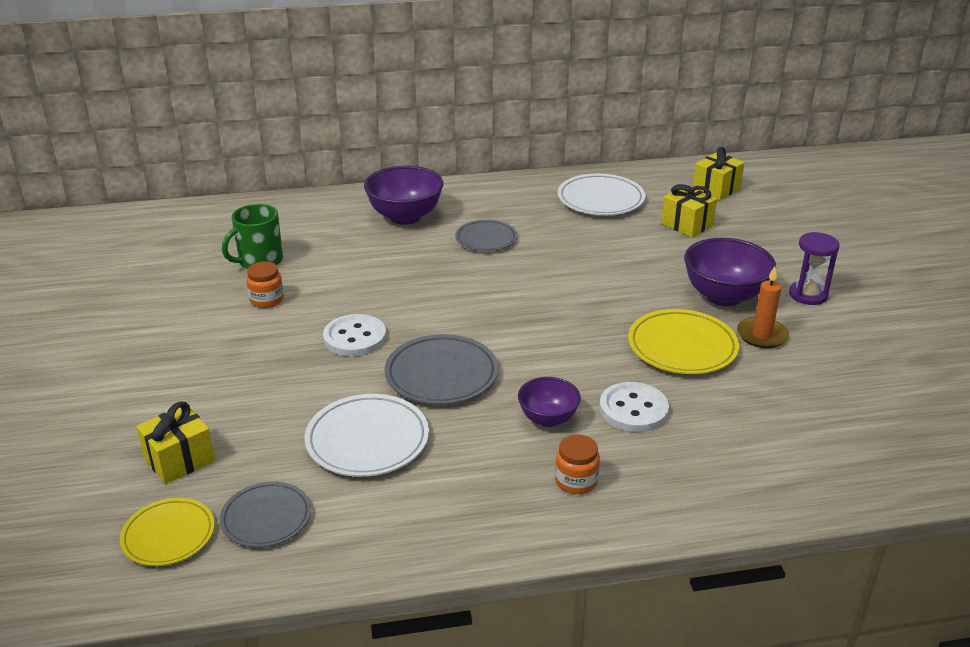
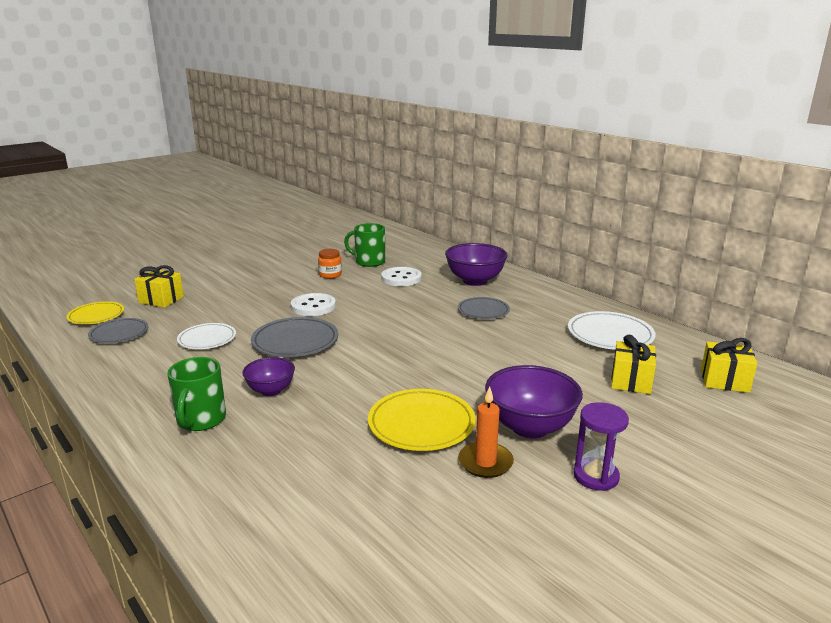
camera: 60 degrees right, 10 degrees down
(367, 440) = (207, 339): white plate -> white plate, size x0.66
(576, 481) = (201, 420): orange jar -> green mug
(633, 409) = (309, 422): white button -> white button (401, 278)

